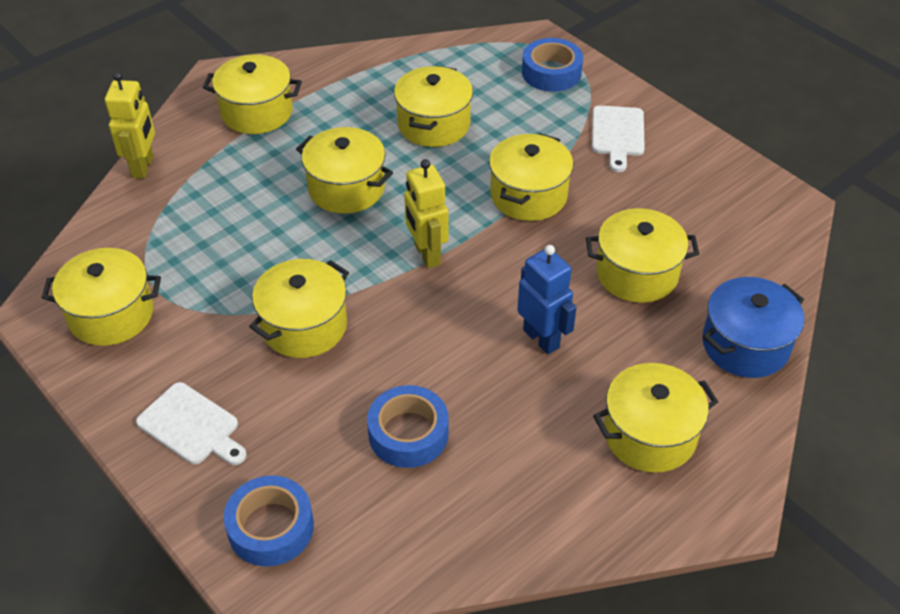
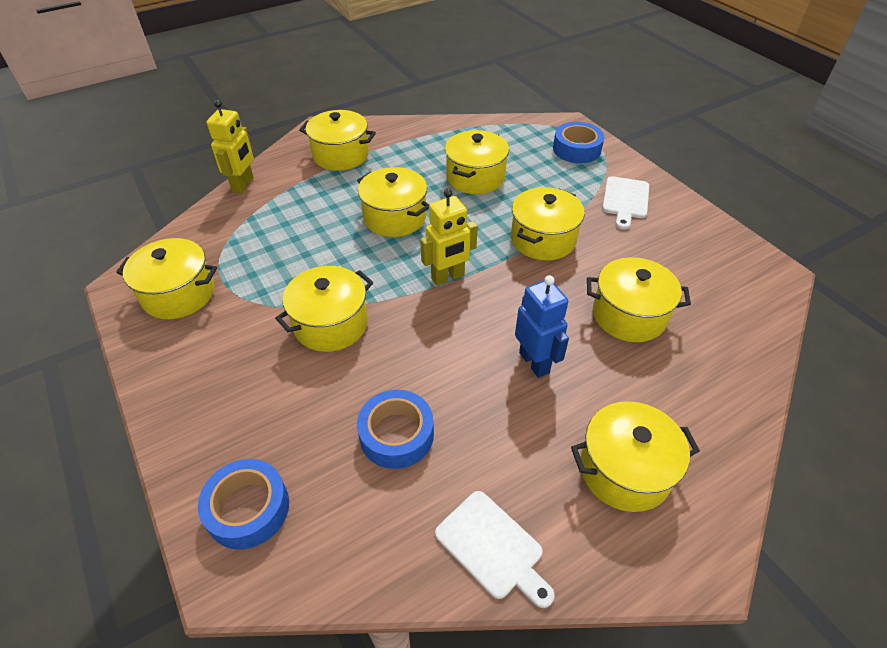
camera: 10 degrees right, 0 degrees up
(192, 426) = (210, 399): white cutting board -> white cutting board (492, 547)
(426, 254) = (448, 277): yellow robot -> yellow robot turned 105 degrees counterclockwise
(745, 345) = (726, 394): blue pot -> none

